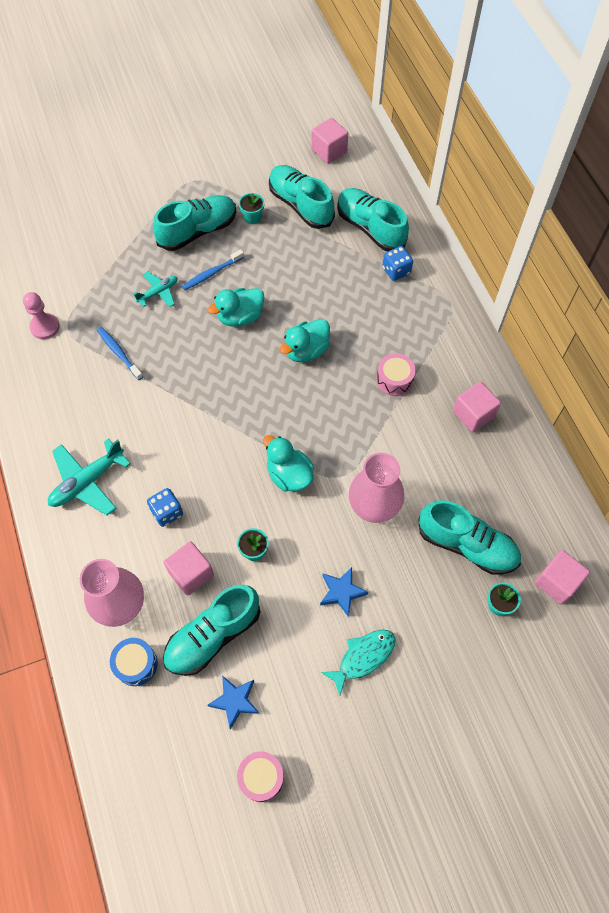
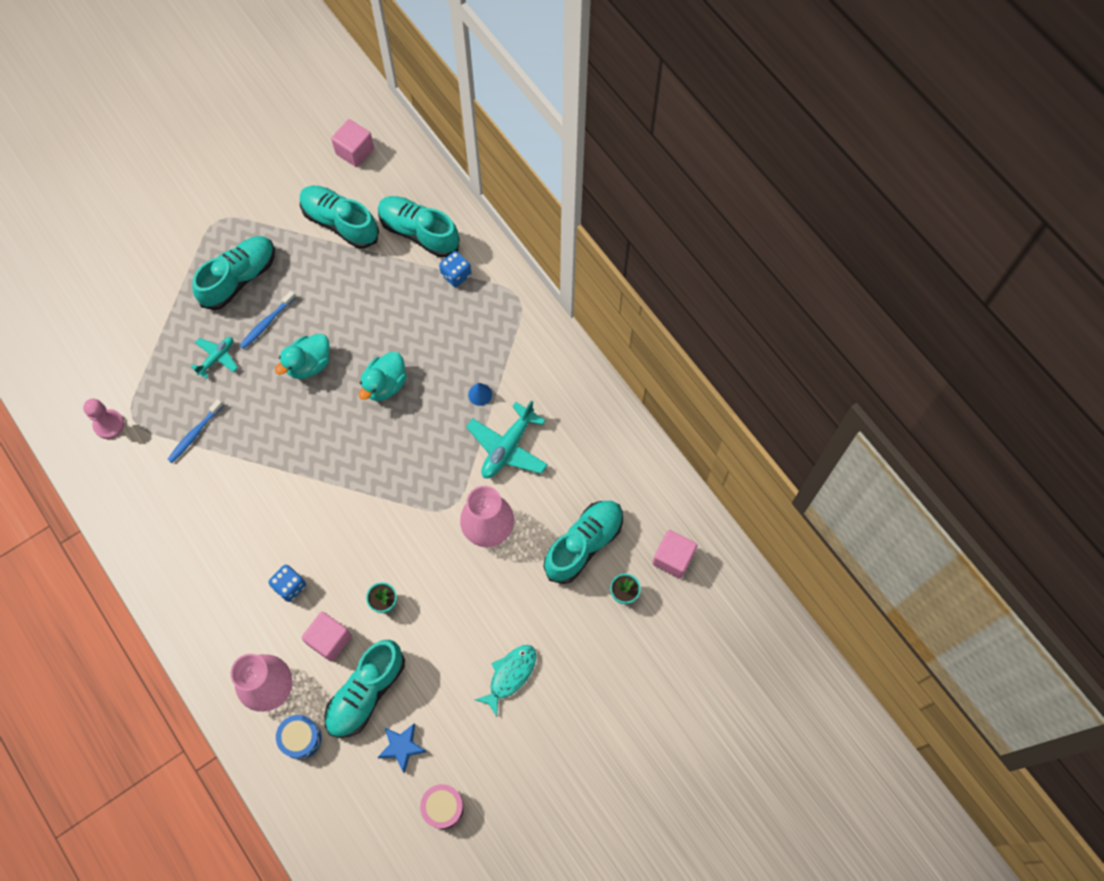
camera: 15 degrees left, 5 degrees up
(87, 481) = (202, 576): turquoise plane -> turquoise plane (508, 447)
(119, 353) = (195, 434): blue toothbrush -> blue toothbrush turned 90 degrees counterclockwise
(252, 217) = (293, 249): turquoise flower pot -> none
(289, 475) = (399, 518): turquoise duck -> none
(341, 592) = (476, 620): blue star -> none
(394, 380) = (480, 394): pink drum -> blue cone
(467, 545) = (584, 544): turquoise shoe -> turquoise shoe turned 60 degrees counterclockwise
(473, 414) = (564, 411): pink cube -> none

